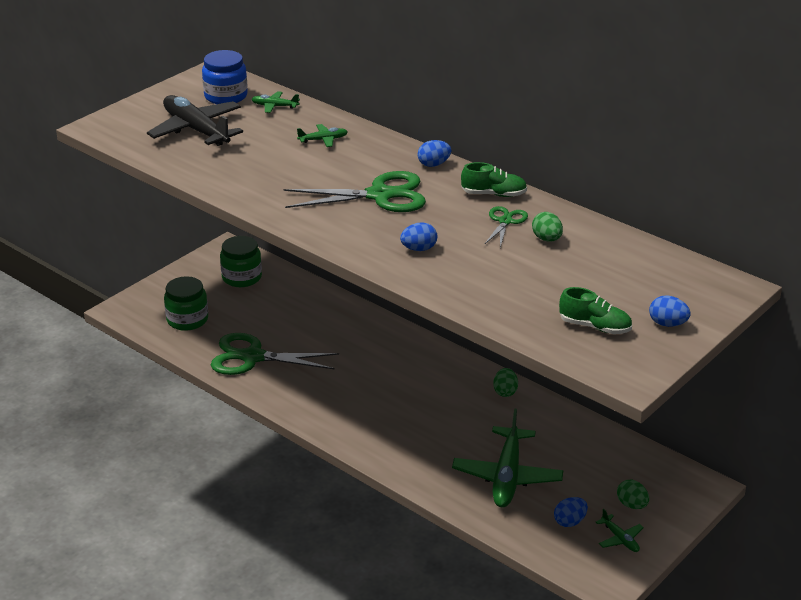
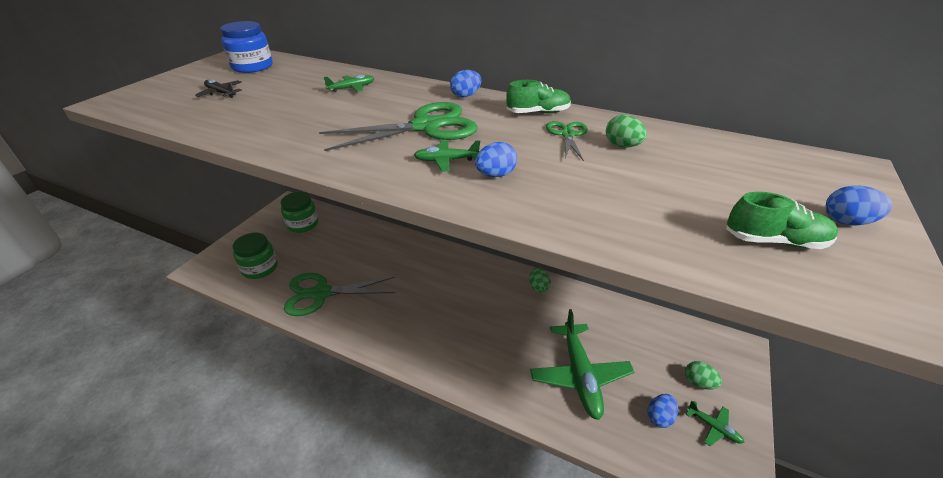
camera: 15 degrees left, 5 degrees up
(196, 130) = (221, 93): black plane -> black plane, size x0.45
(274, 106) = (300, 69): green plane -> green plane (446, 160)

